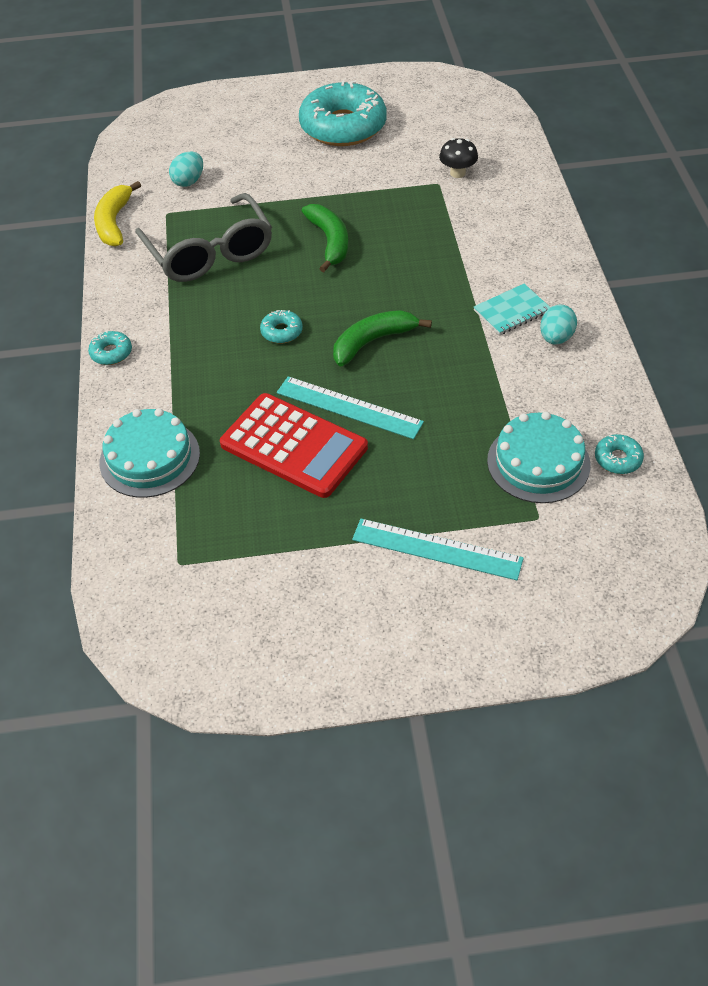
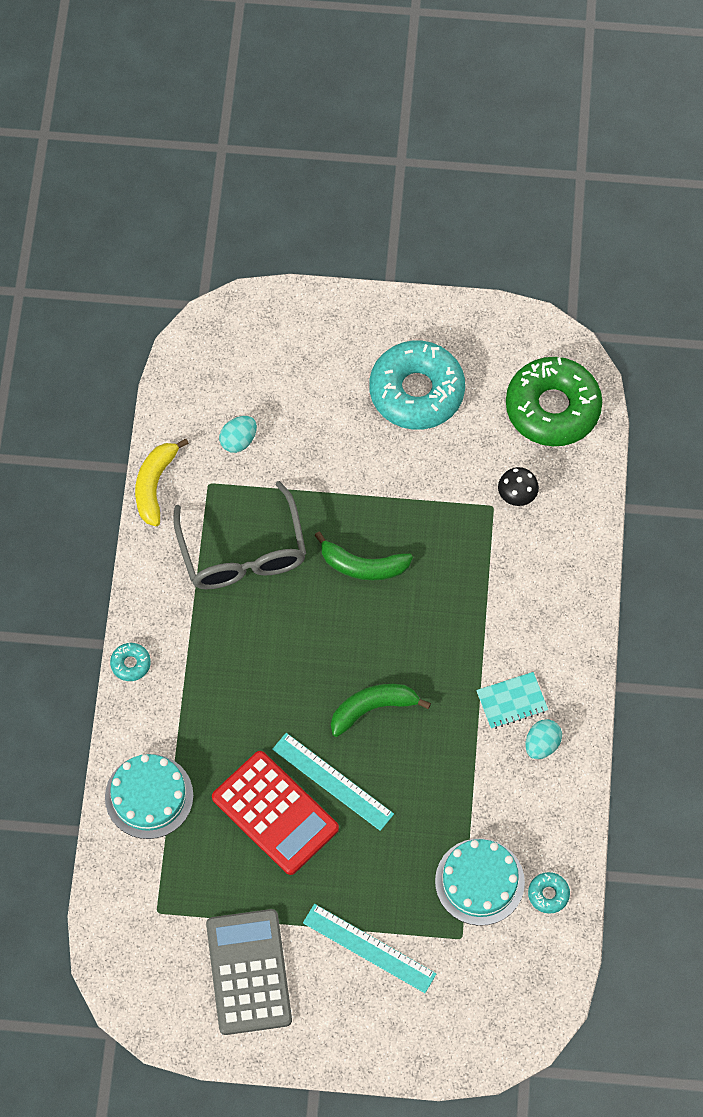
camera: 10 degrees right, 15 degrees up
(281, 332) = (291, 675): turquoise donut -> none
(301, 602) = (248, 972): none -> grey calculator
(329, 242) = (363, 566): green banana -> green banana turned 105 degrees clockwise
(467, 117) = (552, 408): none -> green donut

